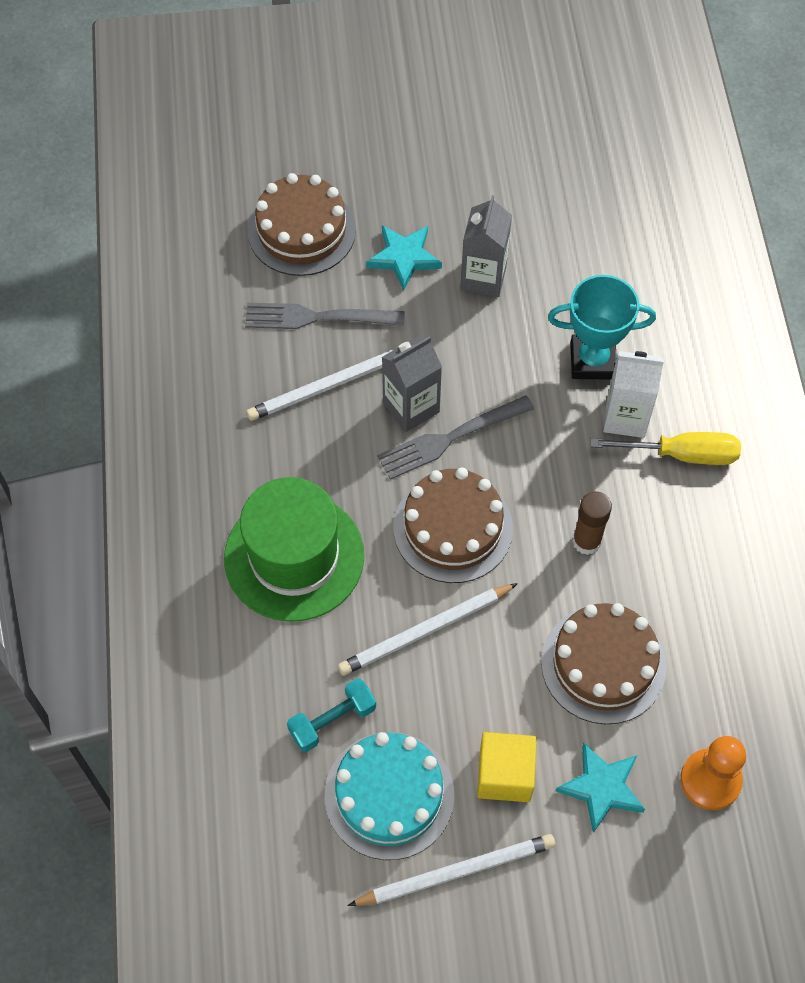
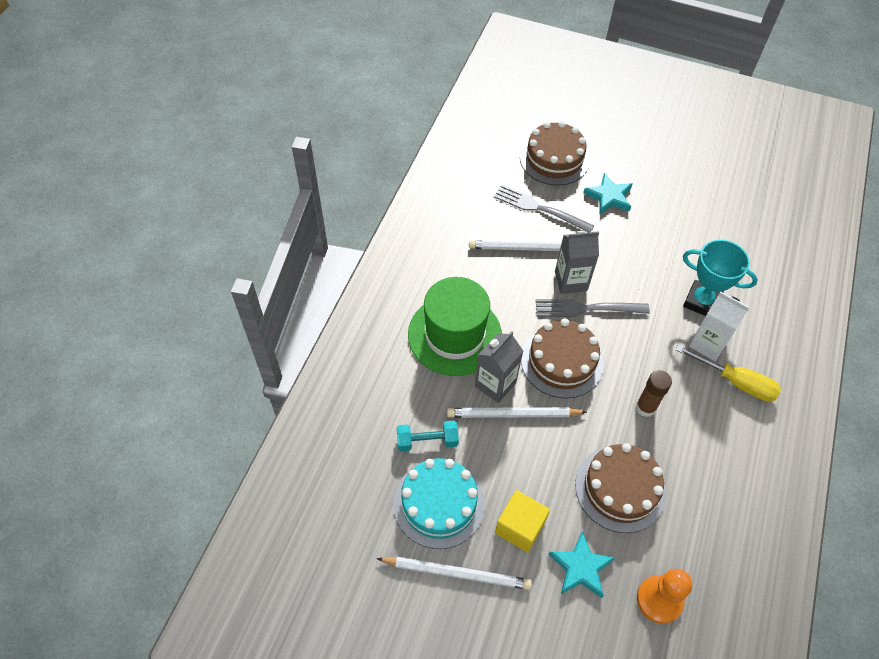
camera: 25 degrees right, 5 degrees down
(483, 278) = (653, 226): grey carton -> grey carton (495, 384)

